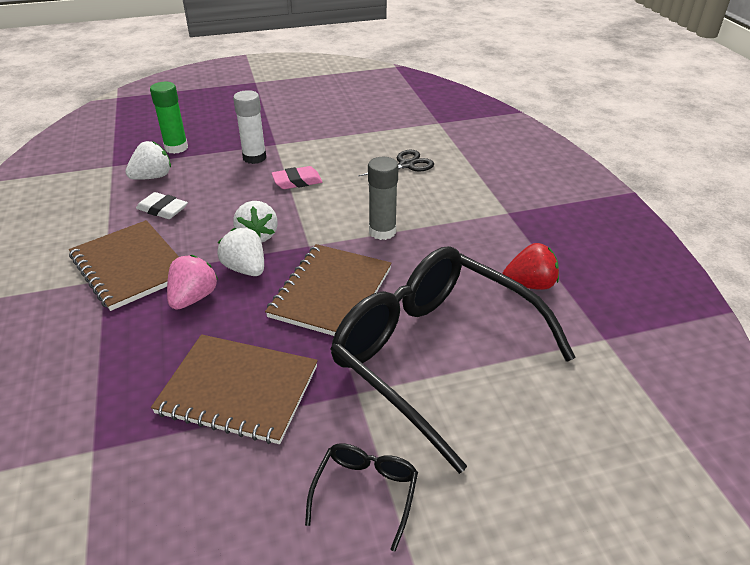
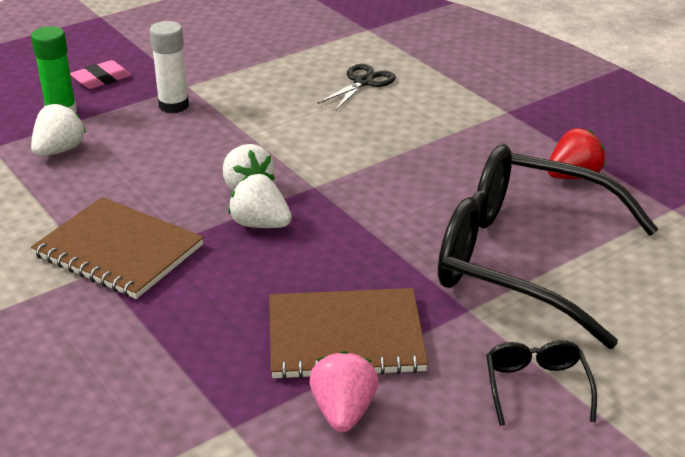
camera: 20 degrees left, 5 degrees down
(162, 209) = (105, 183): white eraser -> none
(193, 298) = (223, 265): pink strawberry -> pink strawberry (343, 412)
(297, 181) = (248, 122): pink eraser -> pink eraser (101, 79)
(331, 292) = (374, 227): brown notebook -> none
(382, 231) = (386, 156): grey glue stick -> none

